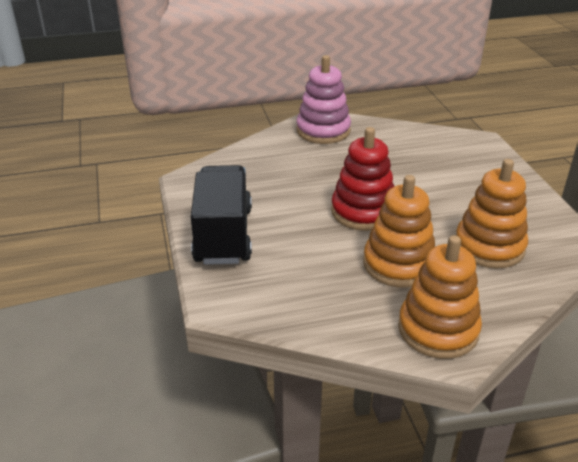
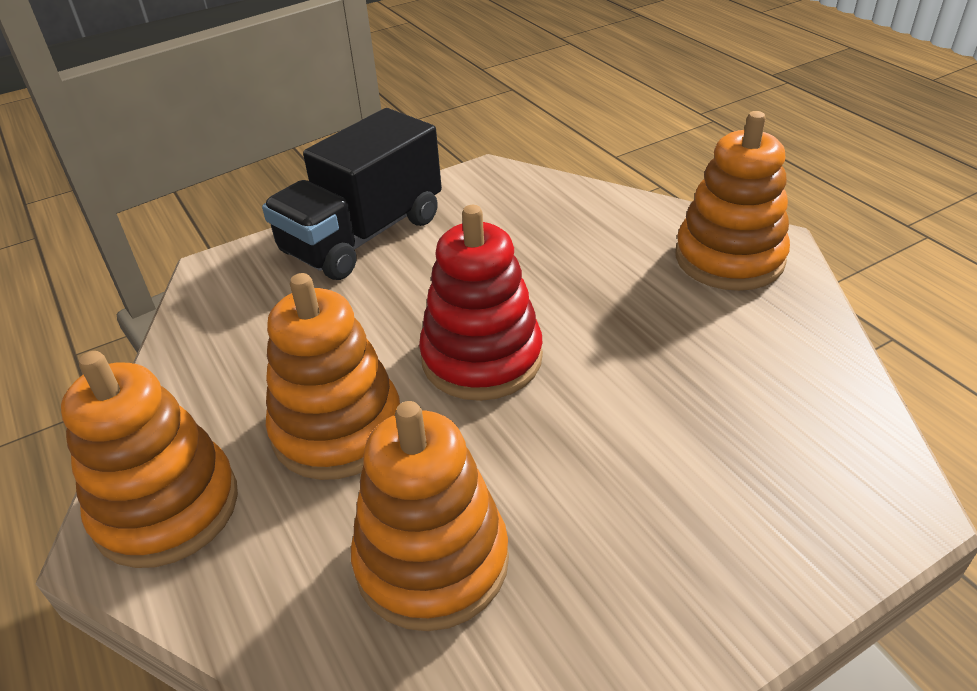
camera: 75 degrees right, 5 degrees up
(223, 235) = (363, 236): black truck -> black truck turned 150 degrees clockwise
(323, 131) = (729, 258): pink stacking toy -> orange stacking toy

